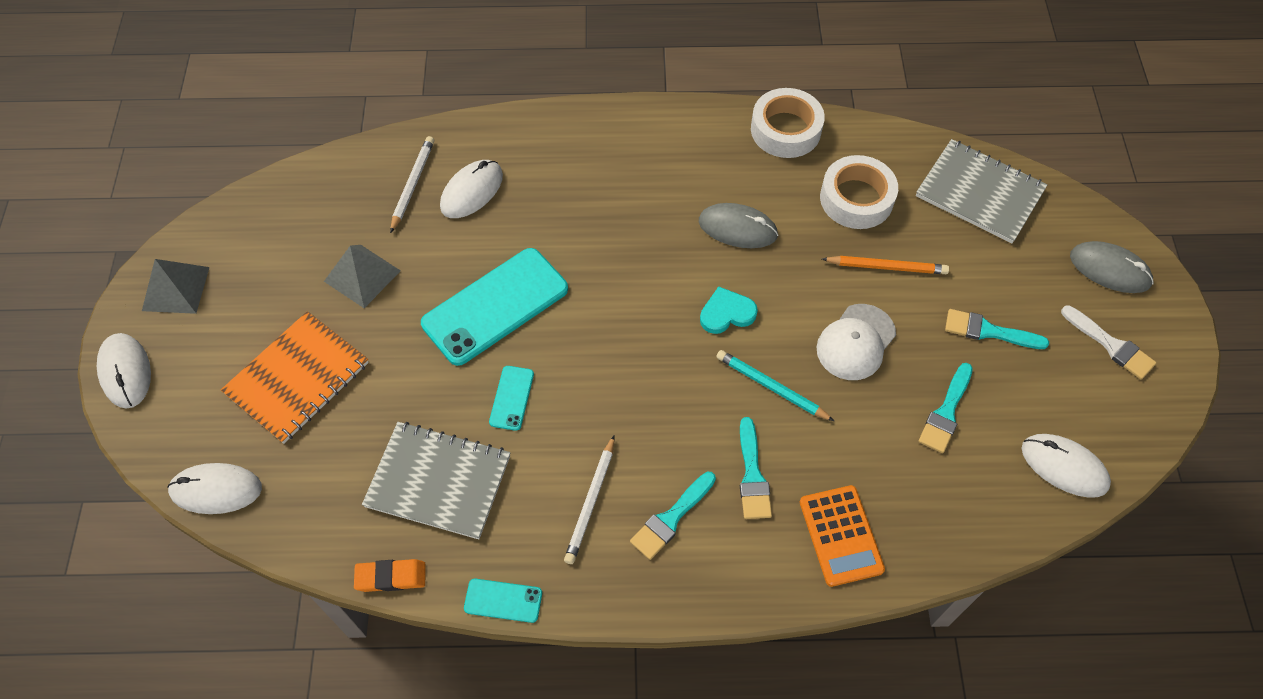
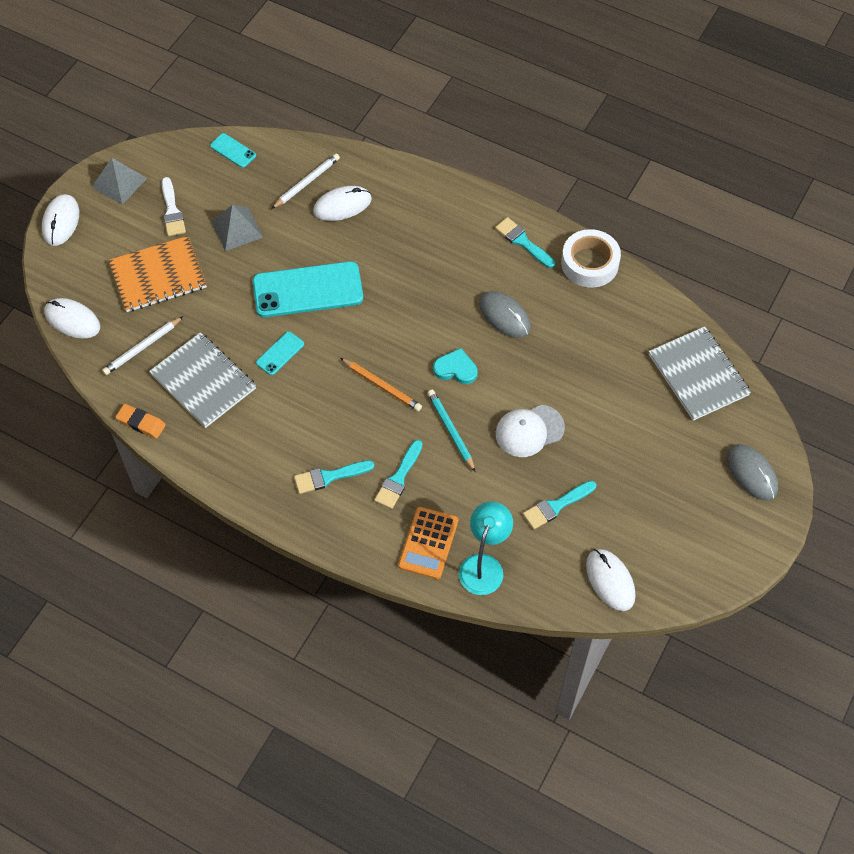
camera: 30 degrees right, 0 degrees up
(503, 600) = (197, 470): turquoise phone -> turquoise phone (233, 151)
(591, 502) = (286, 441): white pencil -> white pencil (142, 348)
(856, 199) = (604, 336): white tape -> none
(887, 267) = (589, 392): orange pencil -> orange pencil (382, 386)
(921, 527) = (484, 565): none -> turquoise lamp
(988, 331) = (628, 470): turquoise brush -> turquoise brush (523, 242)
(1111, 345) = (709, 523): white brush -> white brush (172, 211)

